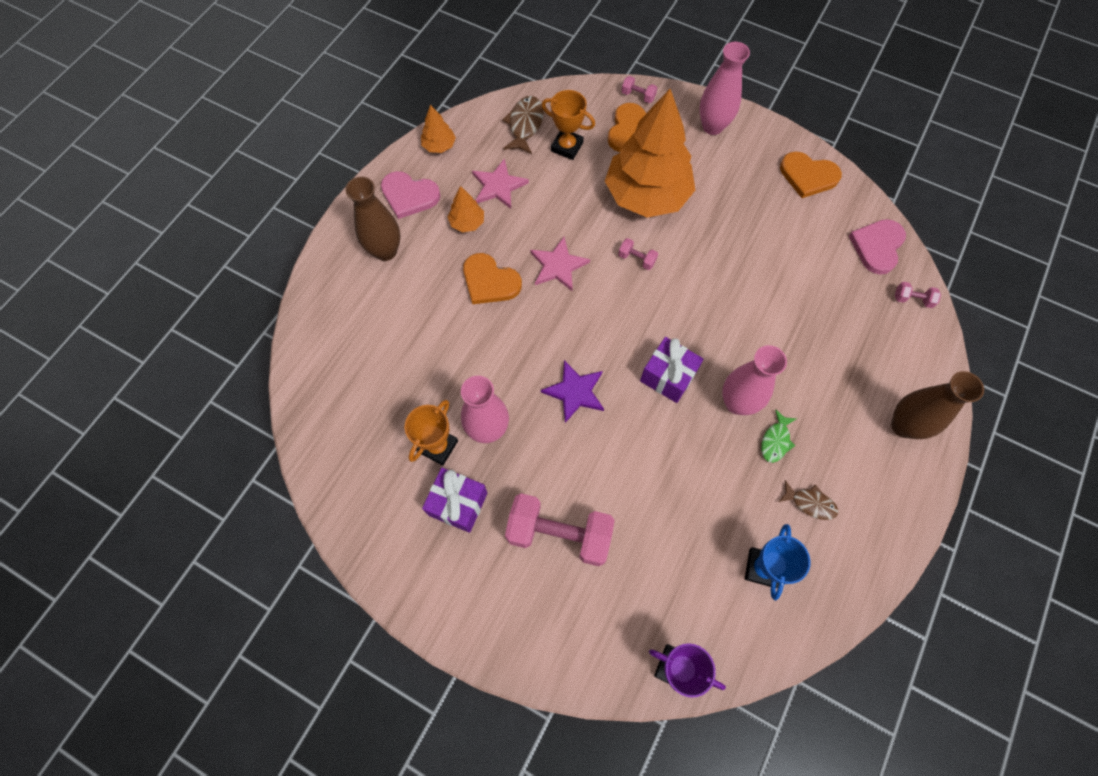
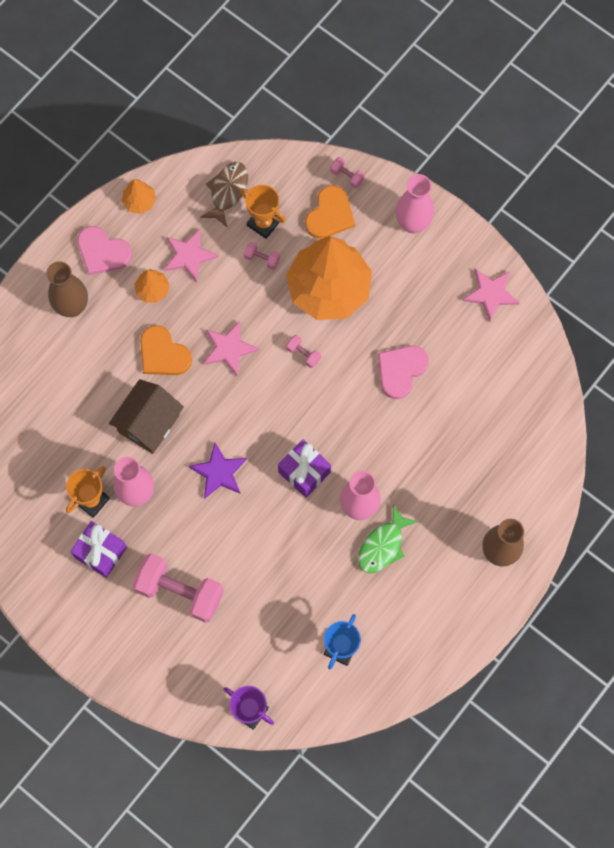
camera: 10 degrees right, 5 degrees up
(487, 353) = (149, 423): none -> brown house
(775, 441) = (383, 545): green fish -> green fish, size x1.51
(808, 176) = (491, 294): orange heart -> pink star
(810, 503) = (396, 603): brown fish -> none
(877, 246) = (533, 379): pink heart -> pink heart (401, 370)
(912, 299) = (548, 437): pink dumbbell -> pink dumbbell (262, 259)

